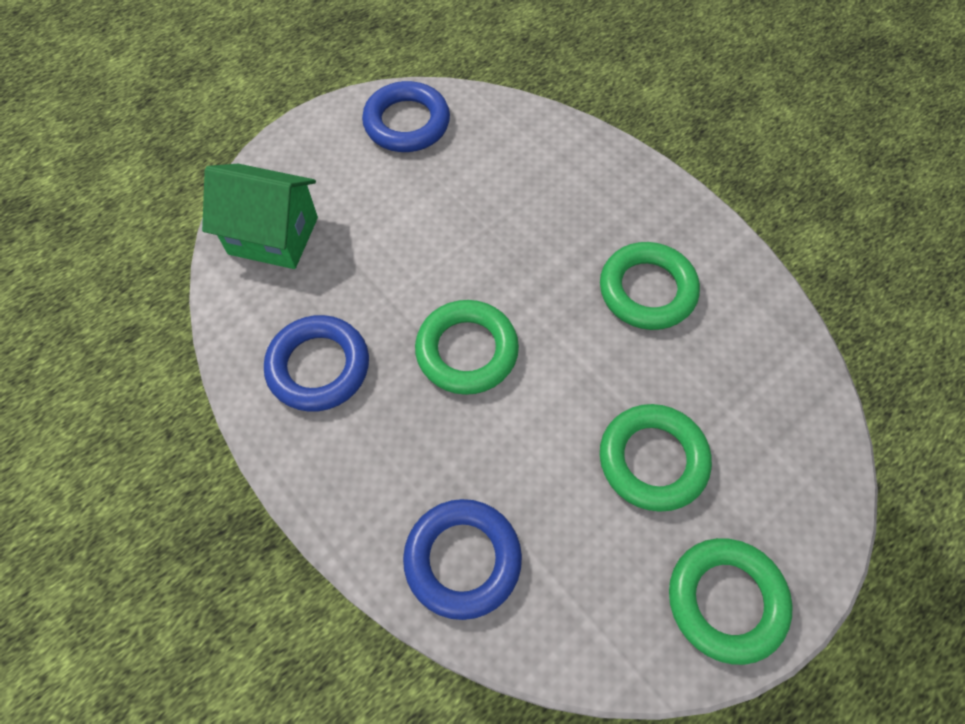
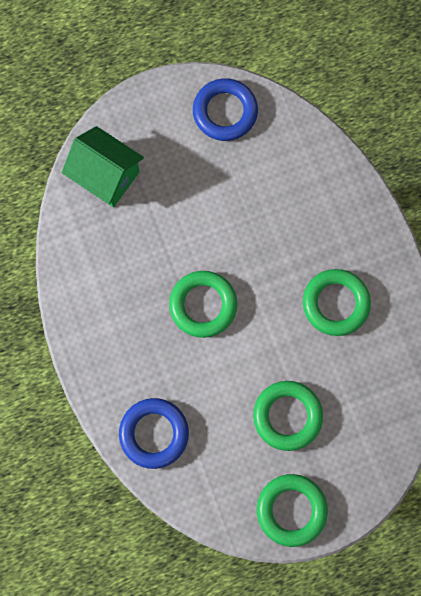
camera: 20 degrees right, 15 degrees up
(318, 367) = (108, 283): blue ring -> none

